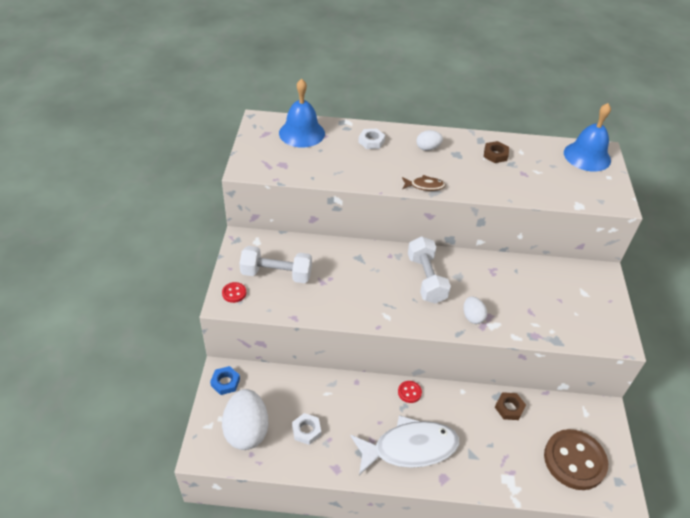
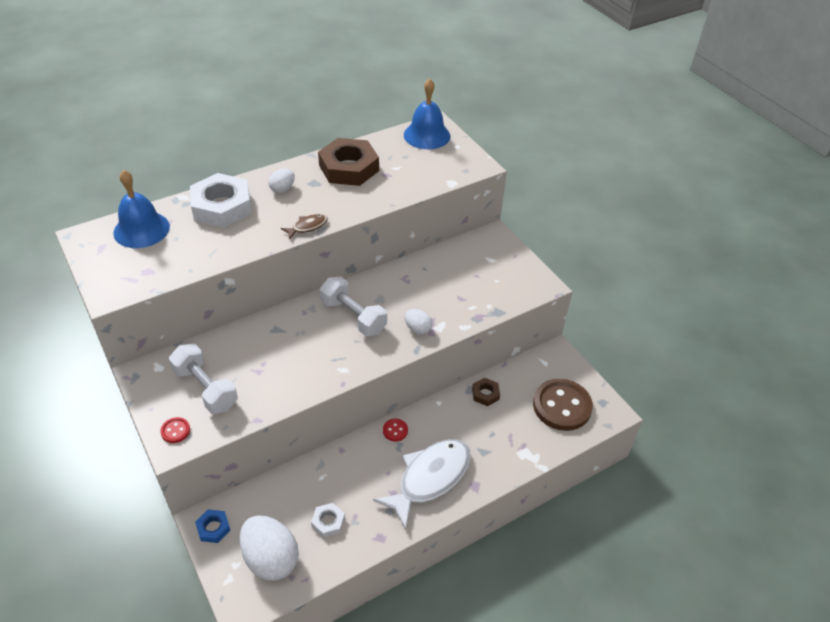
camera: 35 degrees left, 0 degrees up
(276, 274) = (205, 388): white dumbbell -> white dumbbell turned 75 degrees clockwise
(371, 141) = (222, 206): white nut -> white nut, size x2.13
(495, 155) = (349, 168): brown nut -> brown nut, size x2.13

